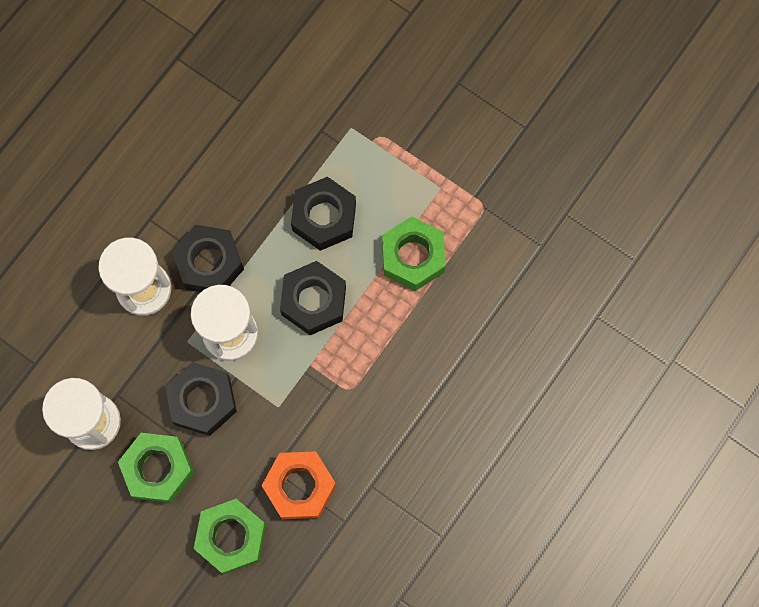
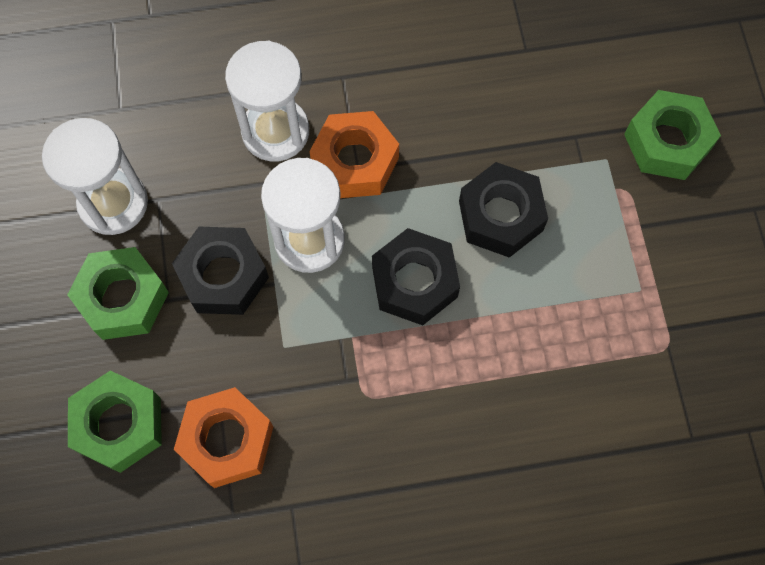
camera: 45 degrees right, 5 degrees down
(209, 263) = (355, 162): black nut -> orange nut
(413, 257) = (550, 329): green nut -> green nut (667, 142)

